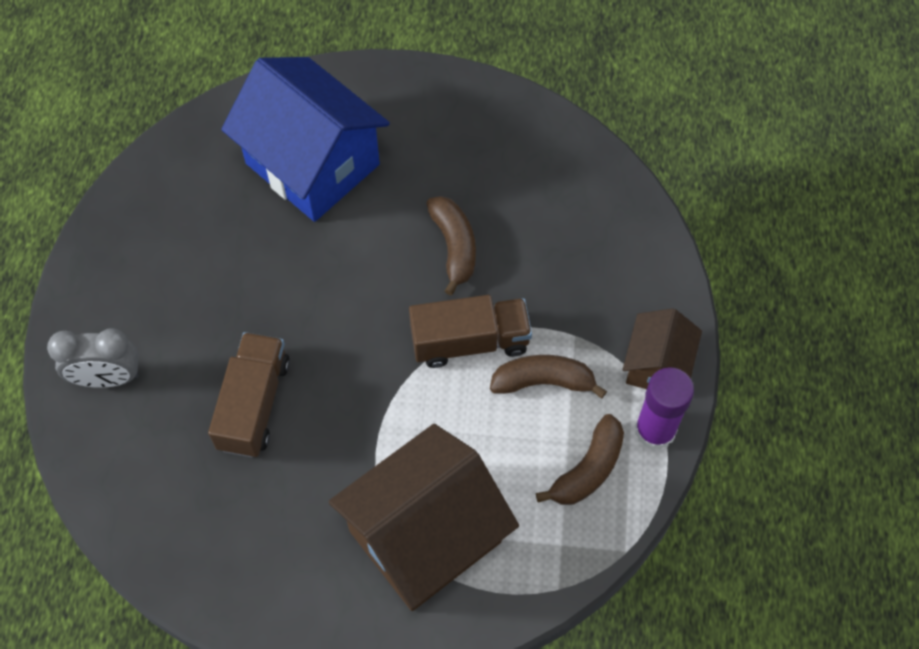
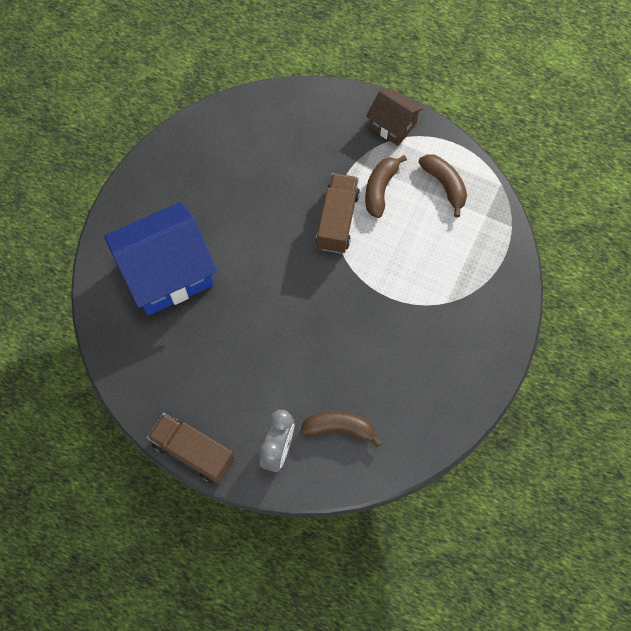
camera: 70 degrees left, 5 degrees up
(253, 404) = (332, 361): brown truck -> brown truck (193, 452)
(425, 536) = (456, 287): brown house -> none
(454, 246) = (267, 207): brown banana -> brown banana (339, 428)
(655, 430) = (433, 142): purple glue stick -> none

